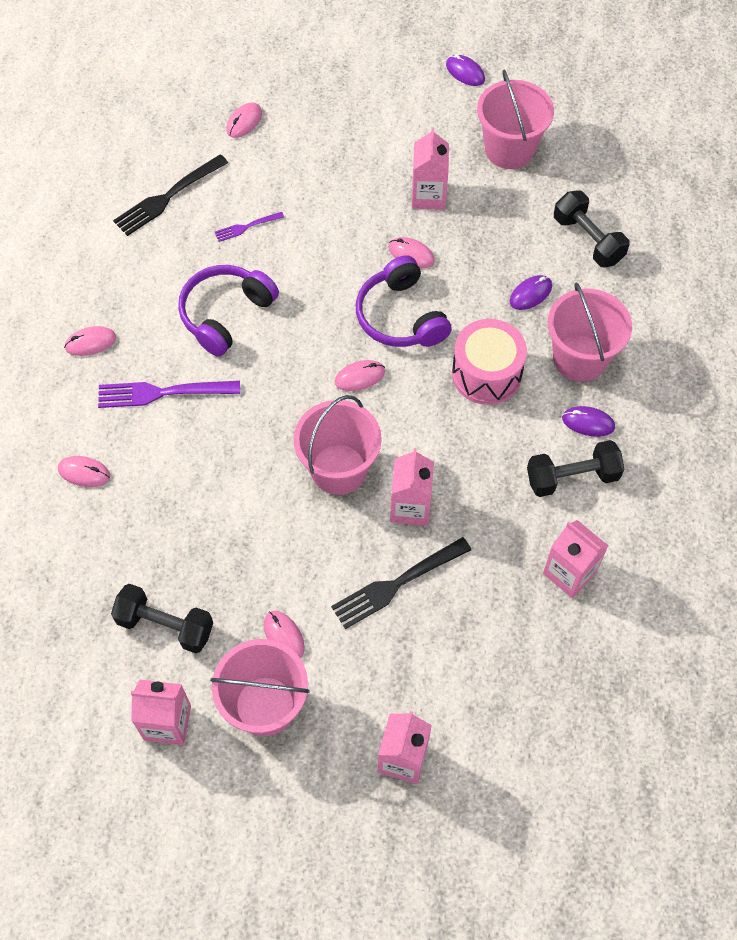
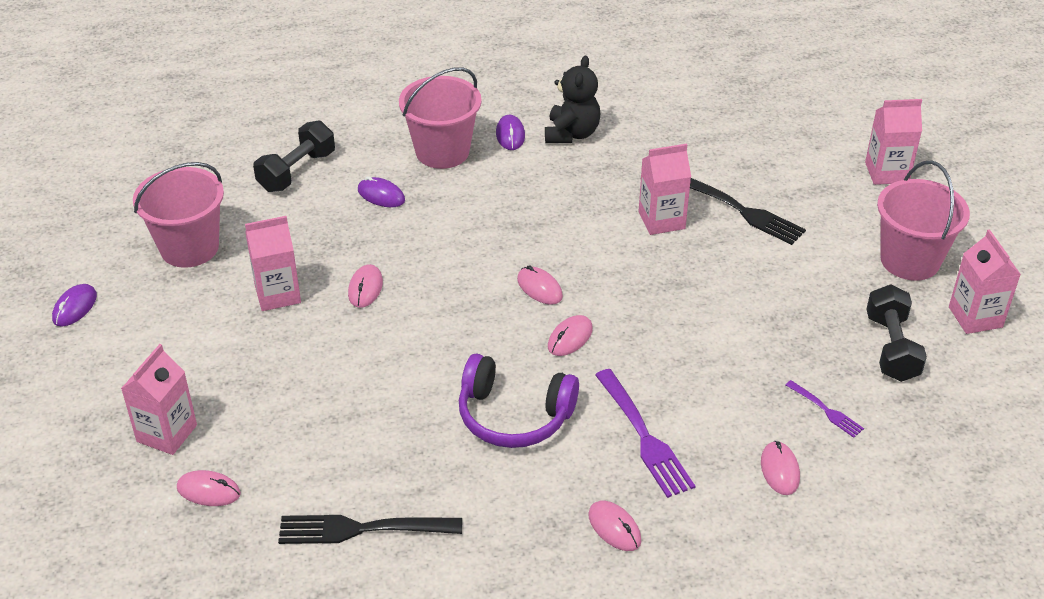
camera: 110 degrees left, 20 degrees down
(168, 197) = (362, 529): black fork -> black fork turned 150 degrees clockwise
(246, 227) = (381, 436): purple fork -> purple fork (826, 410)
(283, 636) = (841, 266): pink mouse -> pink mouse (570, 338)
(338, 469) = (652, 276): pink bucket -> none
(401, 316) = (450, 277): purple headphones -> none
(486, 374) = (490, 204): pink drum -> none
(569, 573) = (663, 119): pink carton -> pink carton (167, 433)
(572, 477) = (571, 134): black dumbbell -> black teddy bear

